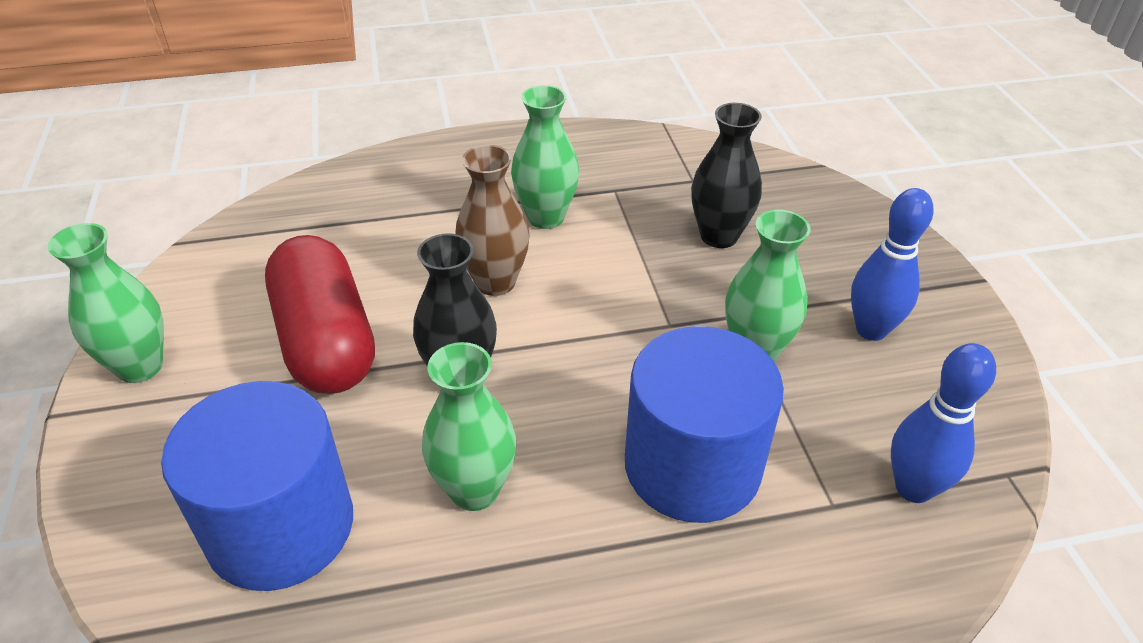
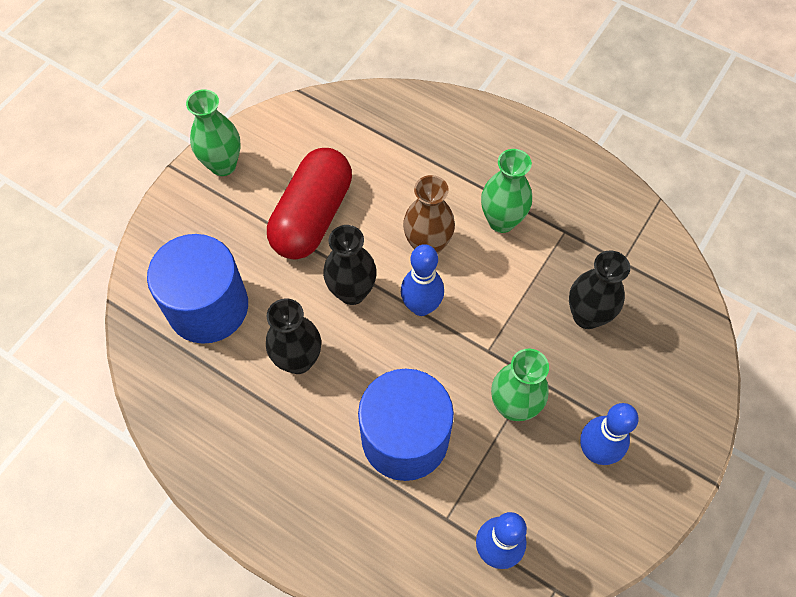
camera: 45 degrees right, 20 degrees up
(474, 490) = (298, 360): green vase -> black vase
(555, 336) = (421, 306): none -> blue bowling pin

